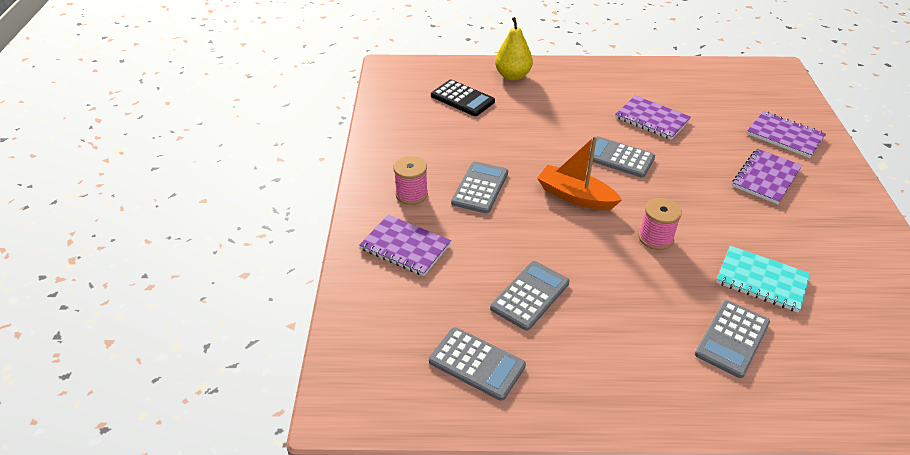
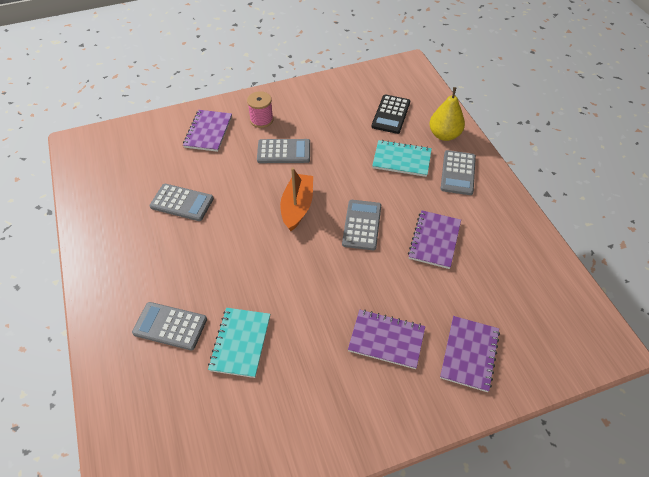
camera: 70 degrees right, 10 degrees up
(477, 363) = (117, 190): grey calculator -> grey calculator (458, 173)
(535, 110) = (401, 159): none -> turquoise notebook
(655, 238) = (267, 264): pink spool -> none

